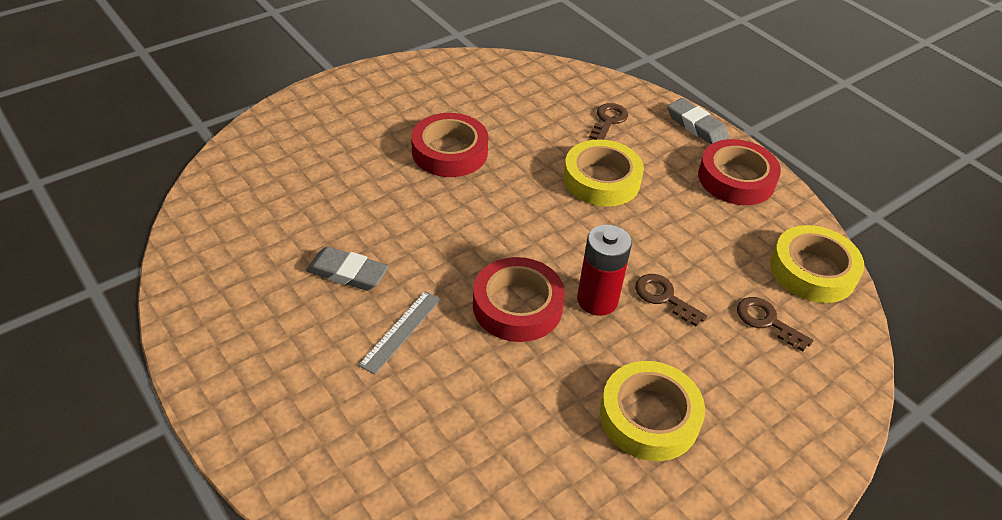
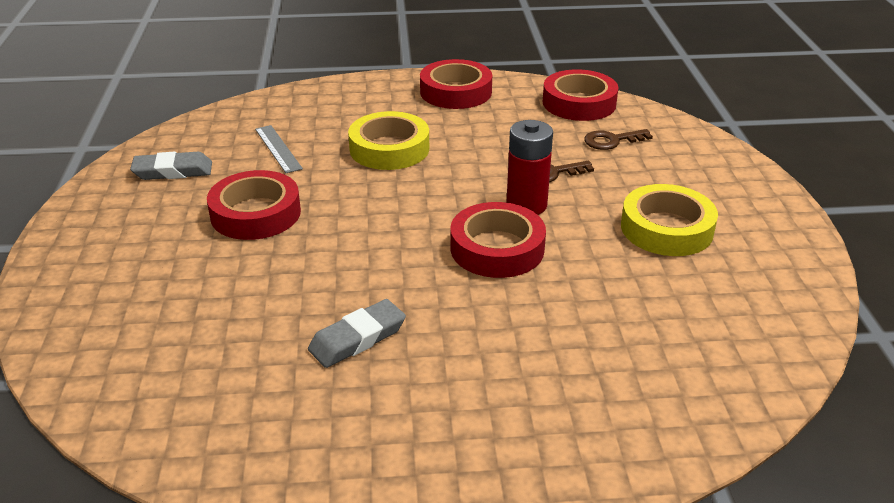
camera: 55 degrees left, 10 degrees down
(401, 331) = (469, 329): grey ruler -> grey ruler (278, 148)
(608, 120) = (320, 117): brown key -> none
(696, 126) = (377, 83): grey eraser -> grey eraser (173, 171)
(812, 270) = (579, 103): yellow tape -> red tape

